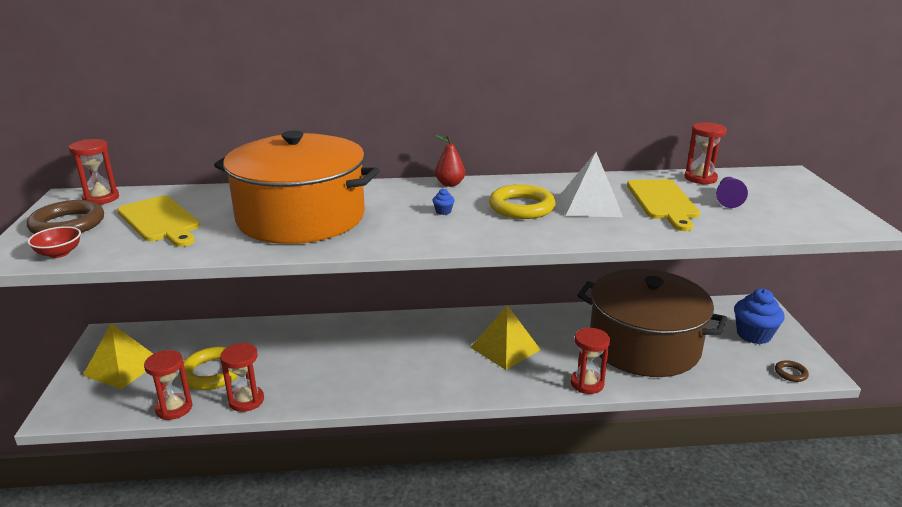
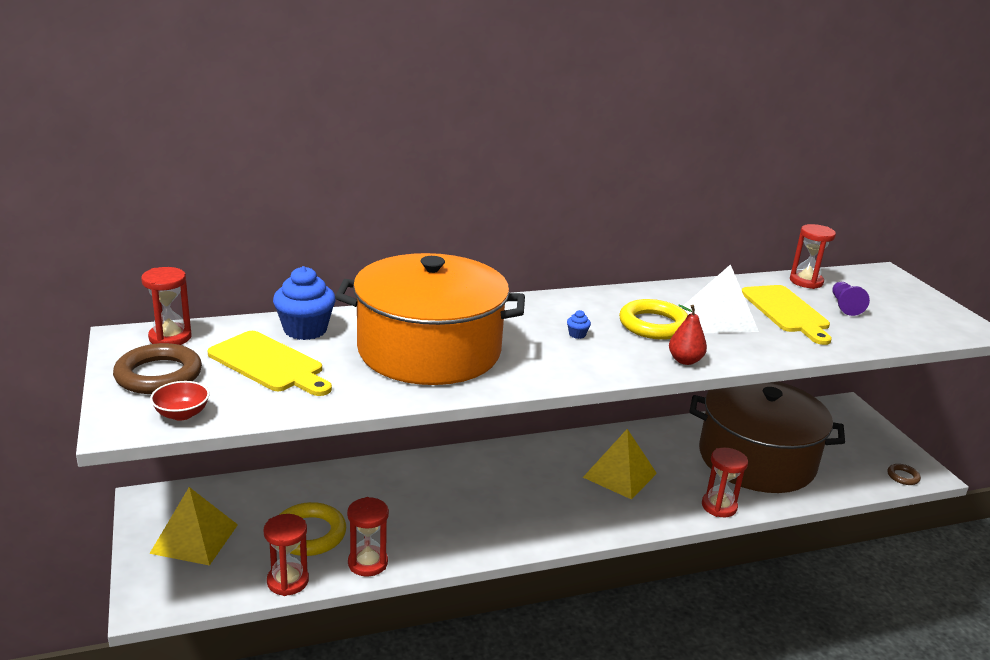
camera: 15 degrees left, 0 degrees up
(450, 184) = (561, 299): red pear -> red pear (685, 360)
(753, 335) = (854, 439): blue cupcake -> blue cupcake (305, 330)

